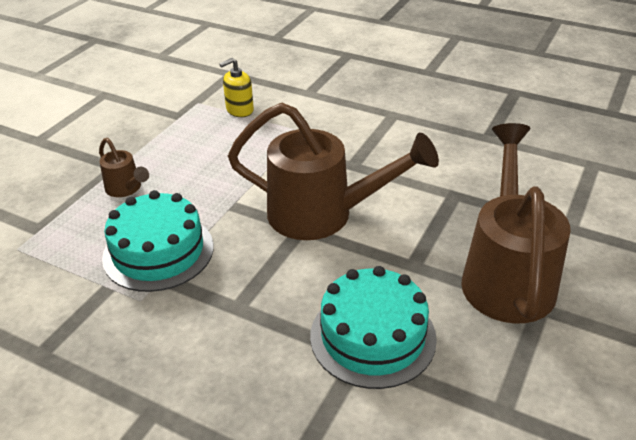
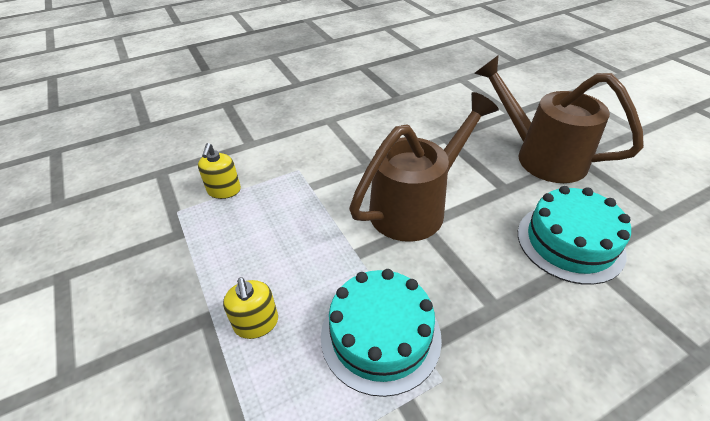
camera: 55 degrees left, 5 degrees up
(126, 189) = (256, 323): brown watering can -> yellow soap dispenser

